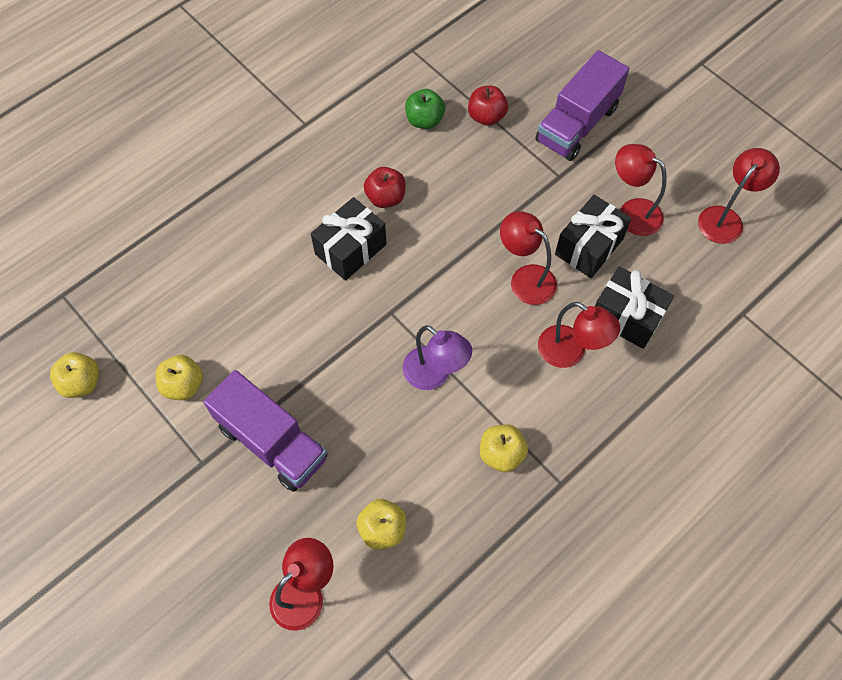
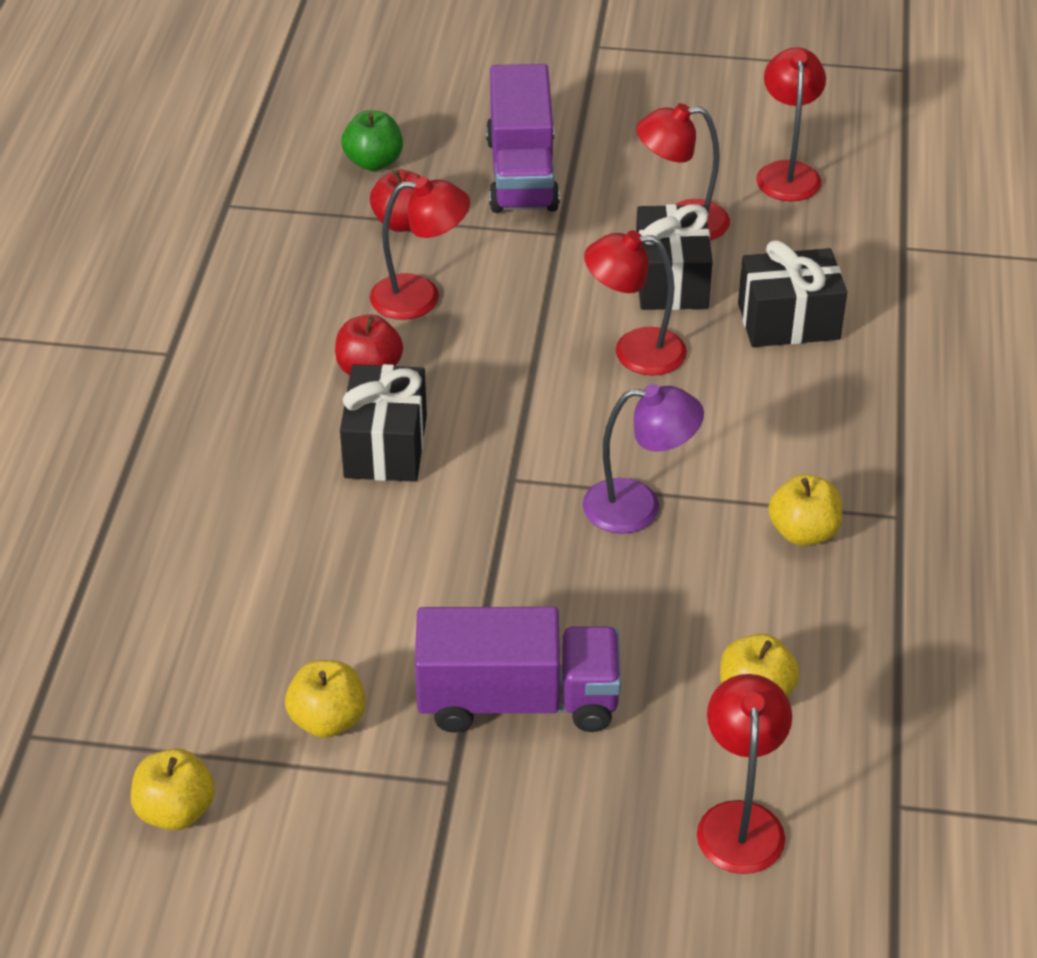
camera: 40 degrees left, 20 degrees down
(424, 120) = (328, 266): green apple -> green apple (374, 162)
(570, 352) = (766, 390): red lamp -> red lamp (420, 297)

